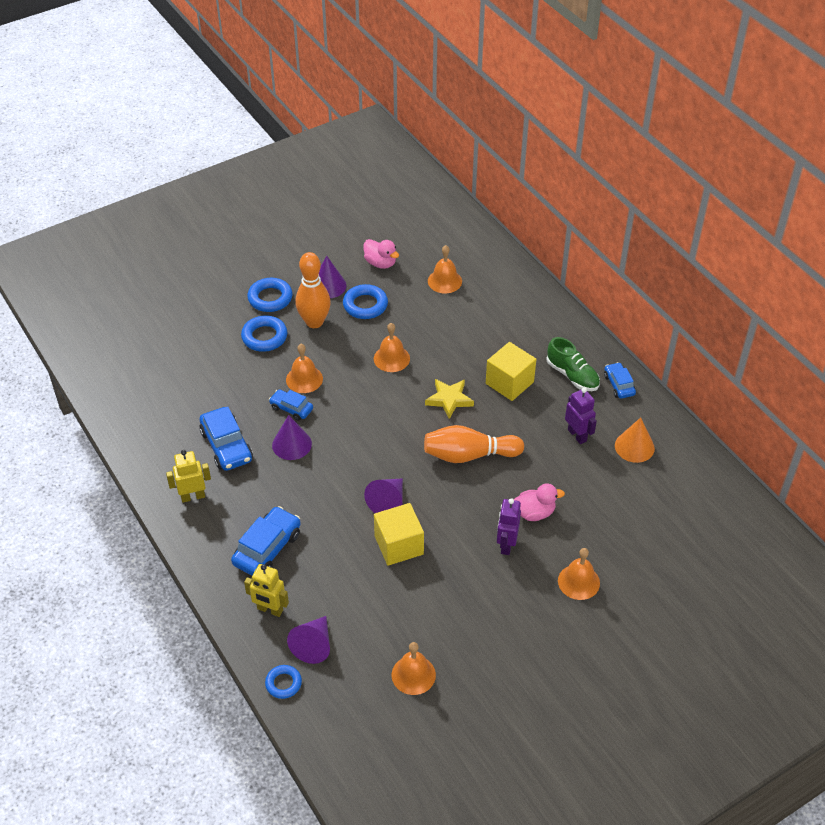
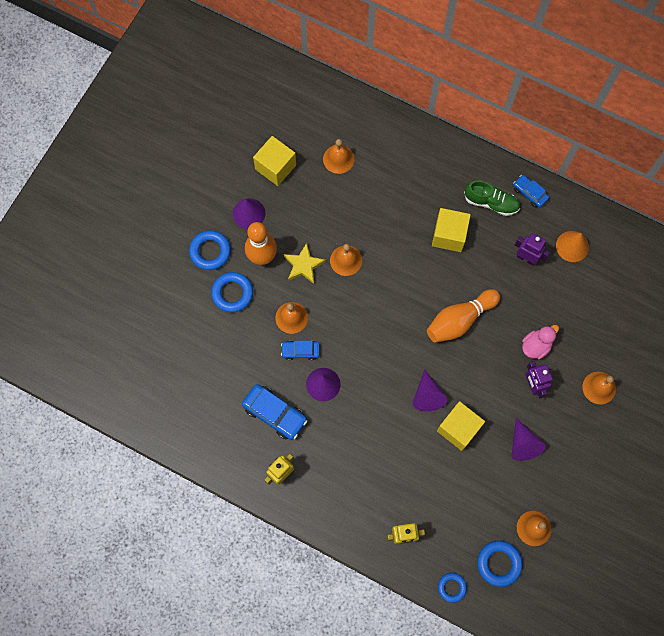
camera: 30 degrees left, 25 degrees up
(267, 548) = (367, 486): blue car -> none
(313, 645) = (452, 545): purple cone -> purple cone (523, 444)
(365, 305) = (291, 218): blue ring -> blue ring (499, 563)
(380, 263) = (275, 167): pink duck -> yellow cube
(449, 399) = (414, 276): yellow star -> yellow star (303, 265)

